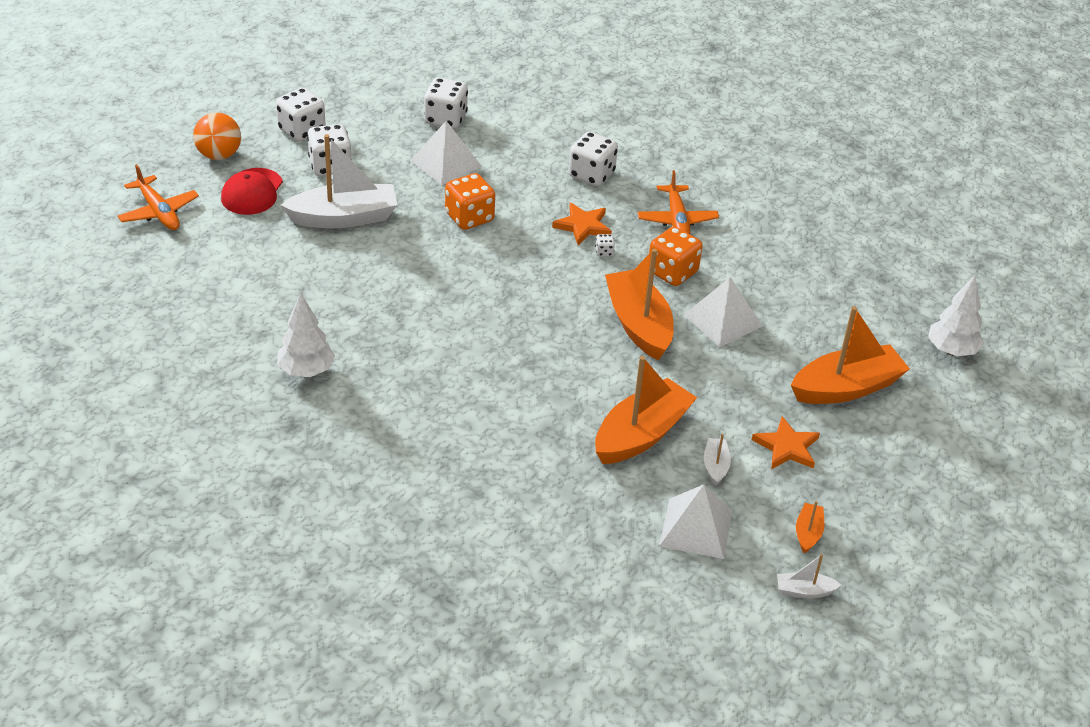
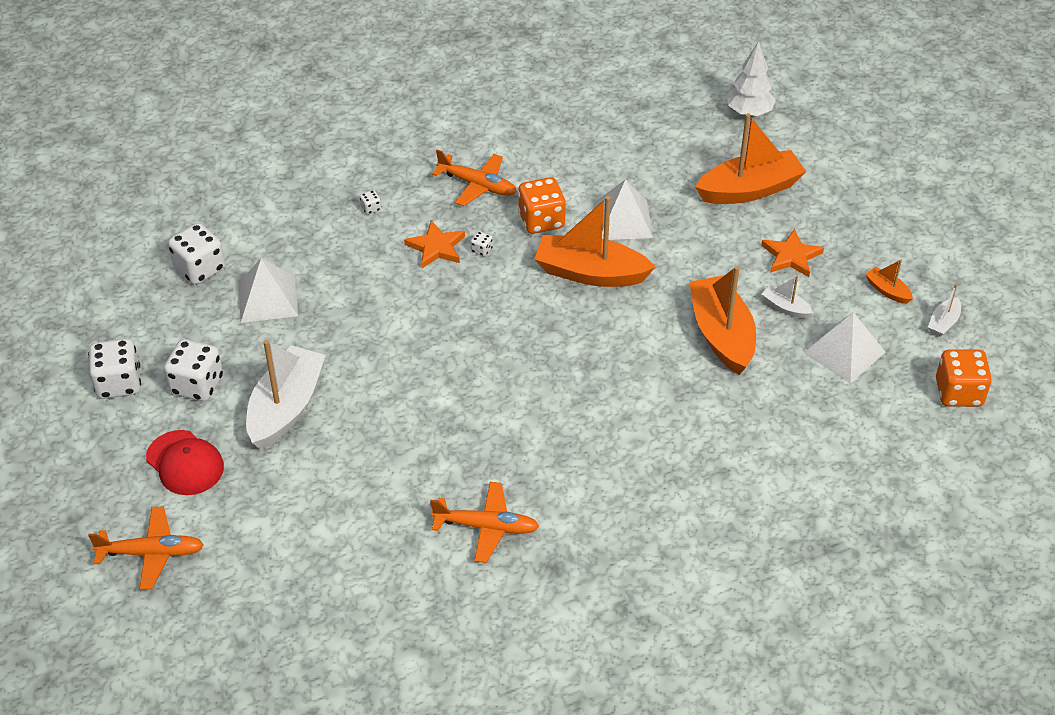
camera: 55 degrees left, 5 degrees up
(219, 155) = (100, 466): orange ball -> none
(306, 371) = (486, 527): white tree -> orange plane
(469, 217) = (361, 317): orange dice -> orange dice (958, 393)
(591, 175) = (371, 208): white dice -> white dice, size x0.43
(846, 388) = (749, 190): orange boat -> orange boat turned 60 degrees clockwise

